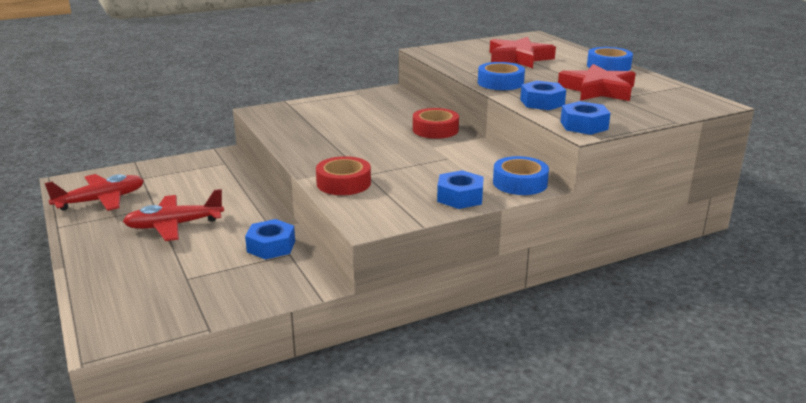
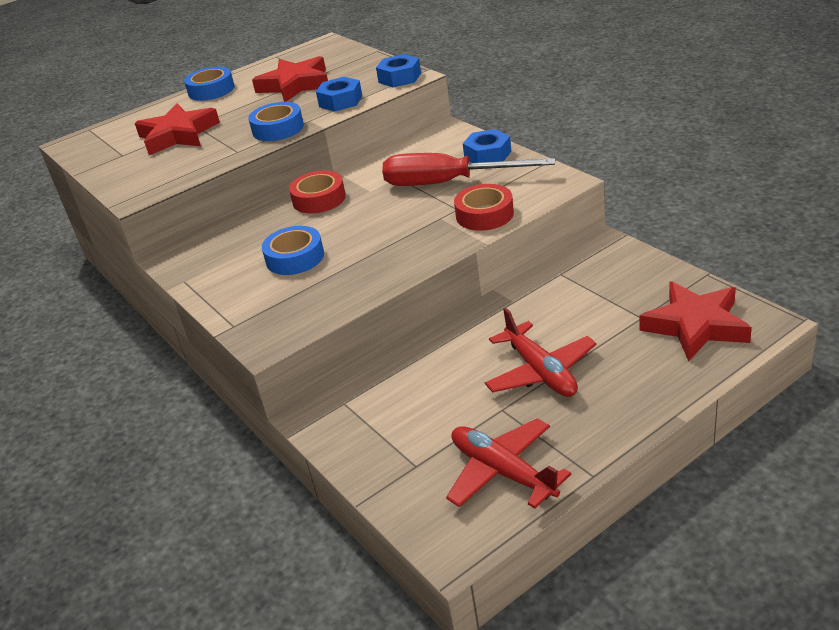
camera: 95 degrees left, 10 degrees up
(144, 301) = (696, 326): none -> red star
(271, 246) = (552, 288): blue nut -> none
(417, 175) = (447, 183): none -> red screwdriver
(520, 183) = (445, 136): blue tape -> blue tape (295, 258)

